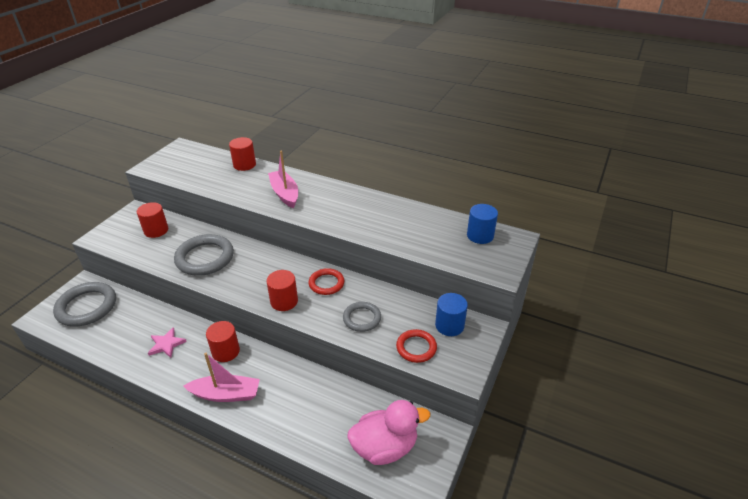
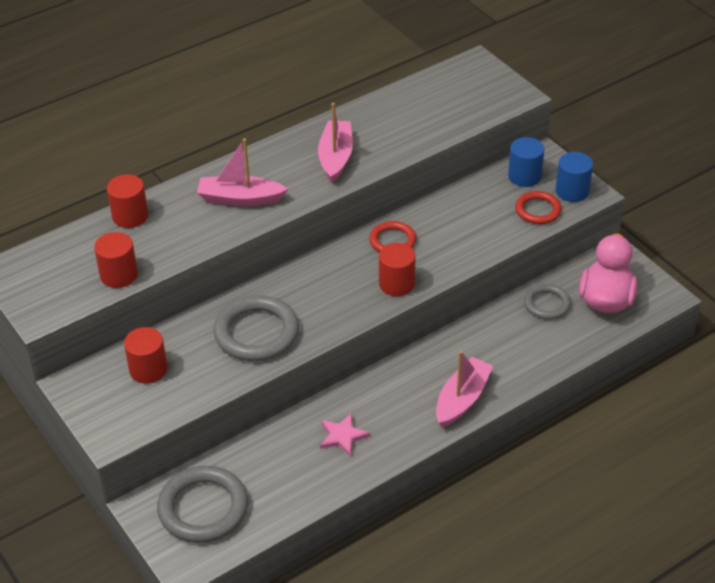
camera: 60 degrees left, 5 degrees up
(225, 351) = (395, 384): red cylinder -> red cylinder (119, 275)
(353, 214) = (335, 157): none -> pink boat
(362, 318) = (469, 233): grey ring -> grey ring (547, 304)
(480, 235) = (452, 83): blue cylinder -> blue cylinder (572, 191)

